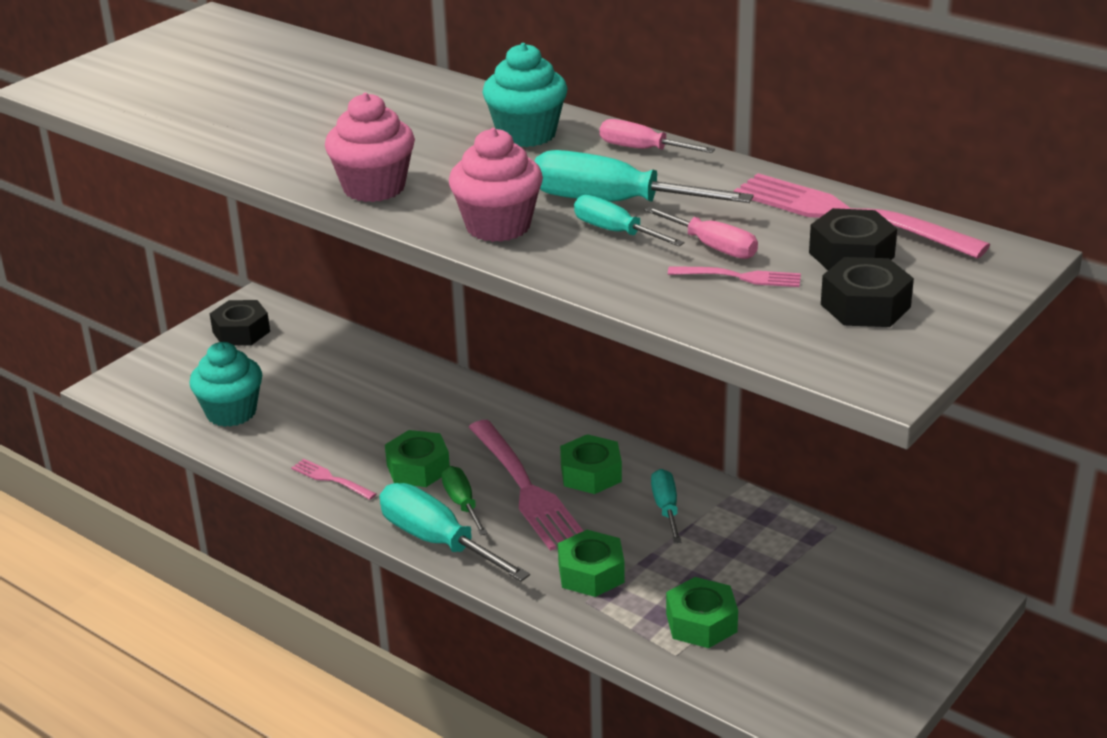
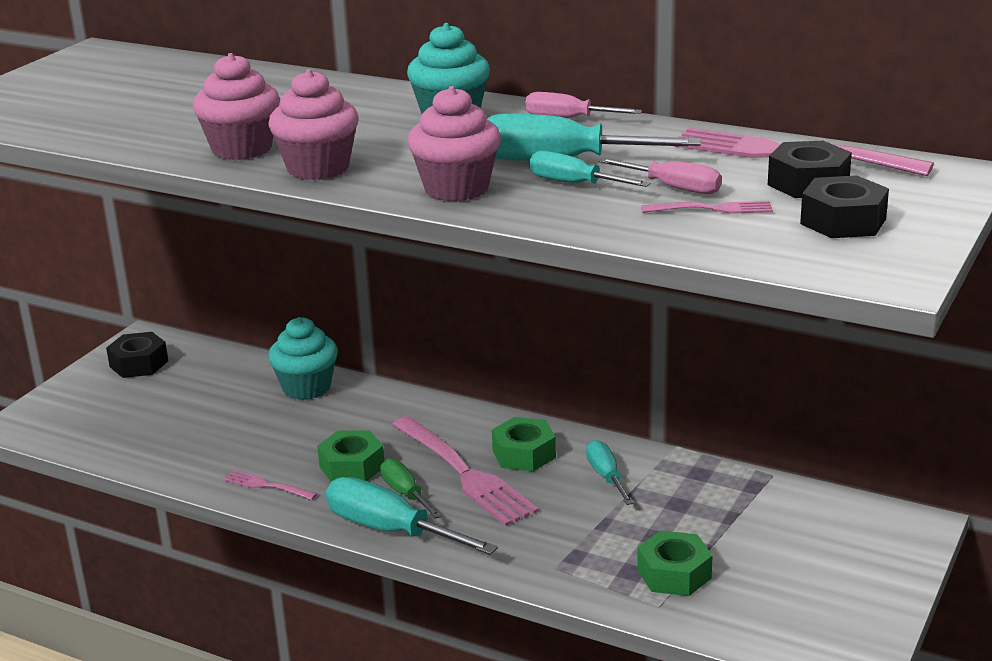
camera: 10 degrees left, 5 degrees down
(231, 412) = (148, 436): turquoise cupcake -> turquoise cupcake (306, 387)
(309, 157) = (242, 149): none -> pink cupcake
(591, 573) = (552, 542): green nut -> none

